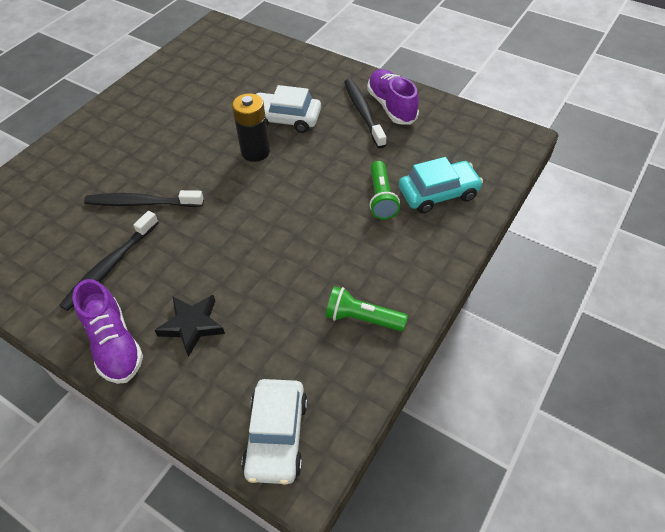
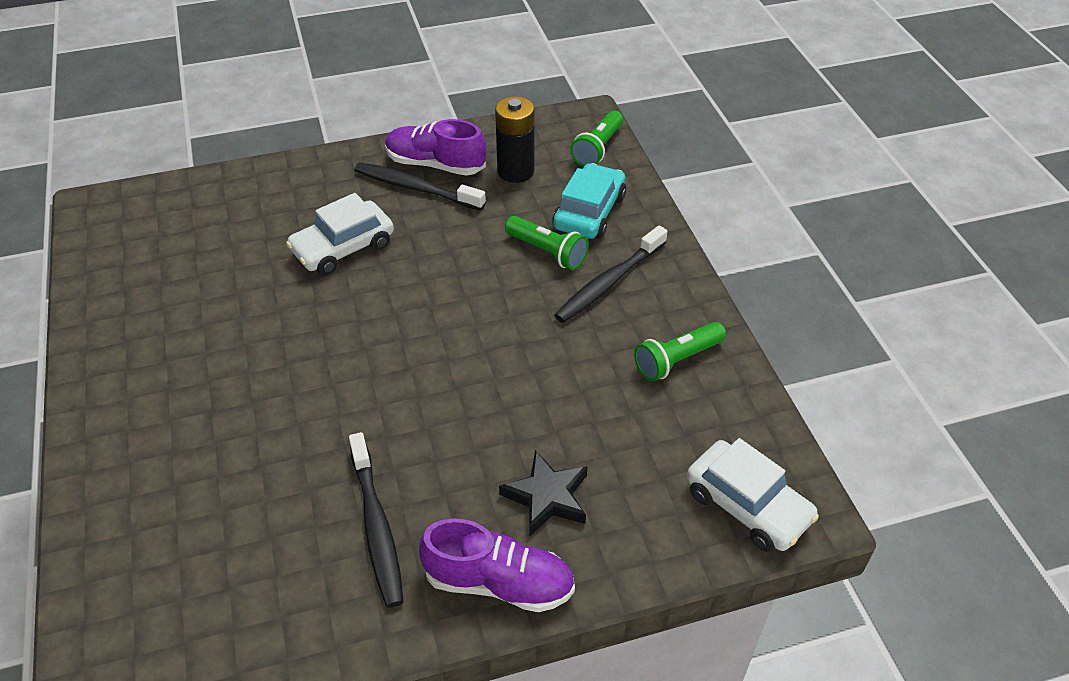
camera: 50 degrees left, 5 degrees down
(142, 203) = (311, 443): black toothbrush -> black toothbrush (609, 282)
(255, 152) = (360, 301): black battery -> black battery (515, 171)
(499, 160) = (598, 149): none -> green flashlight

